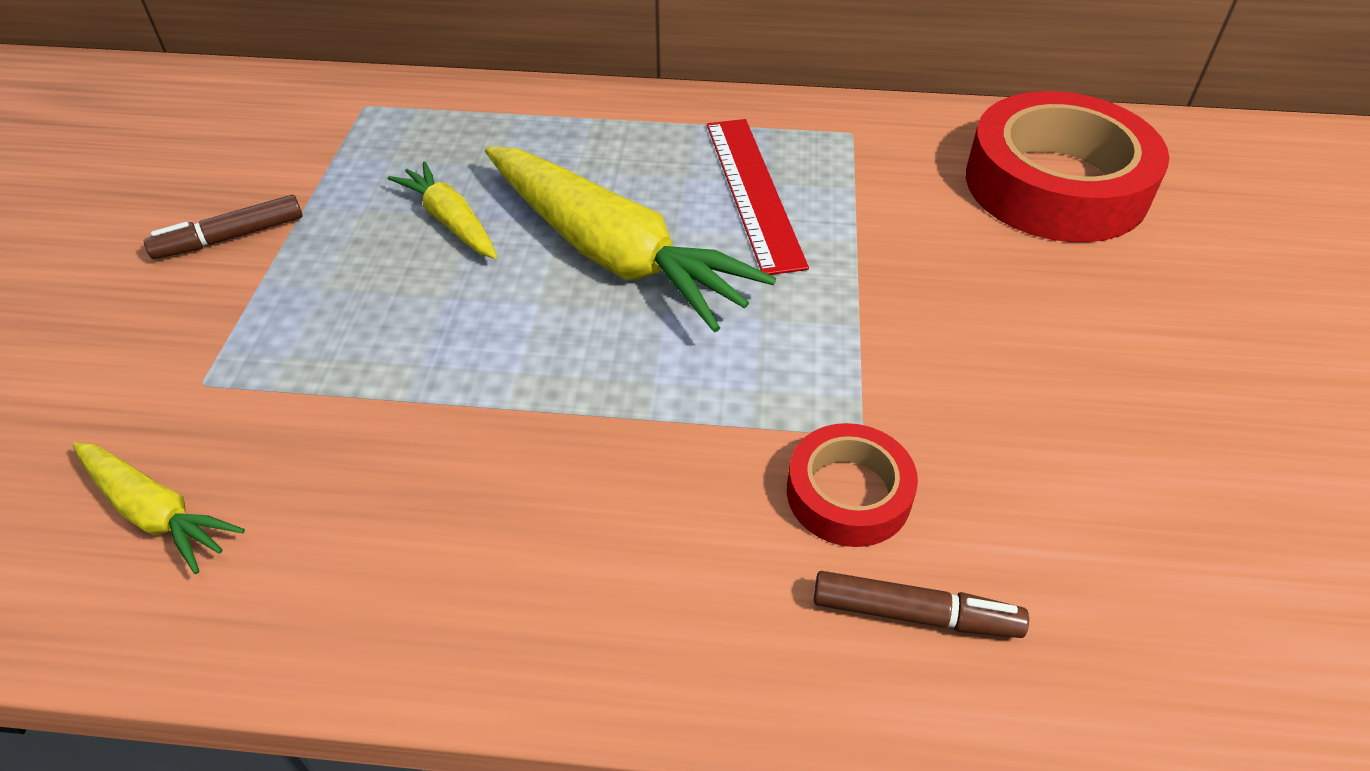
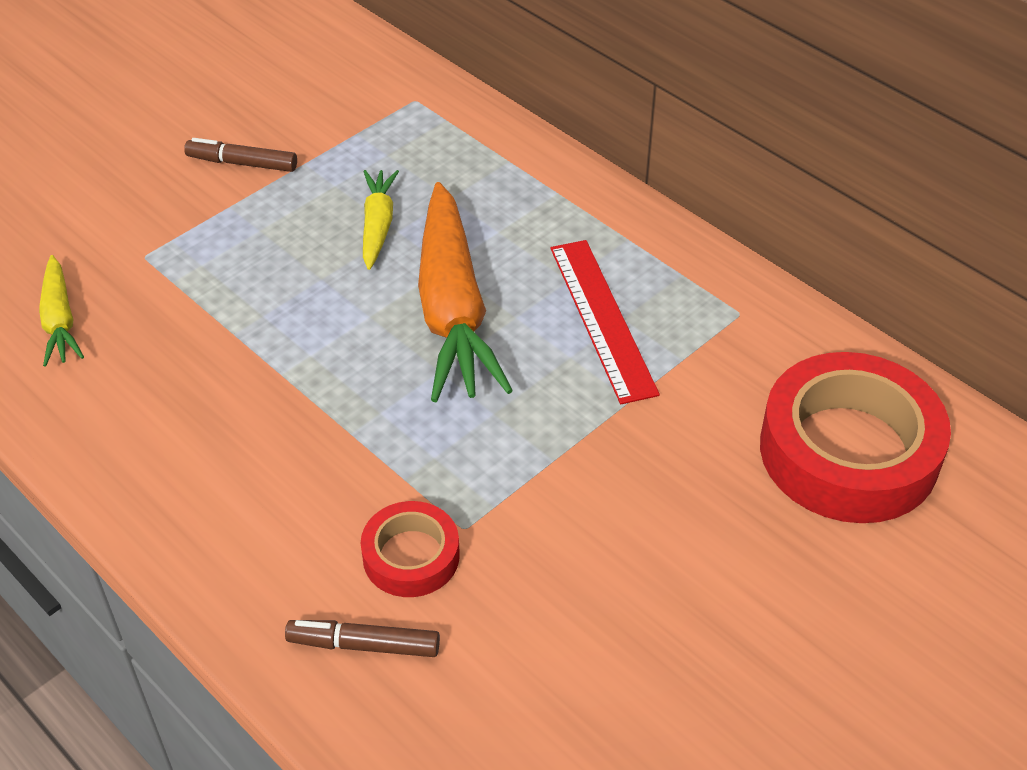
camera: 40 degrees right, 0 degrees up
(613, 253) = (453, 310): yellow carrot -> orange carrot
(753, 192) = (602, 319): red ruler -> red ruler turned 45 degrees counterclockwise
(914, 614) = (364, 645): brown marker -> brown marker turned 135 degrees clockwise

